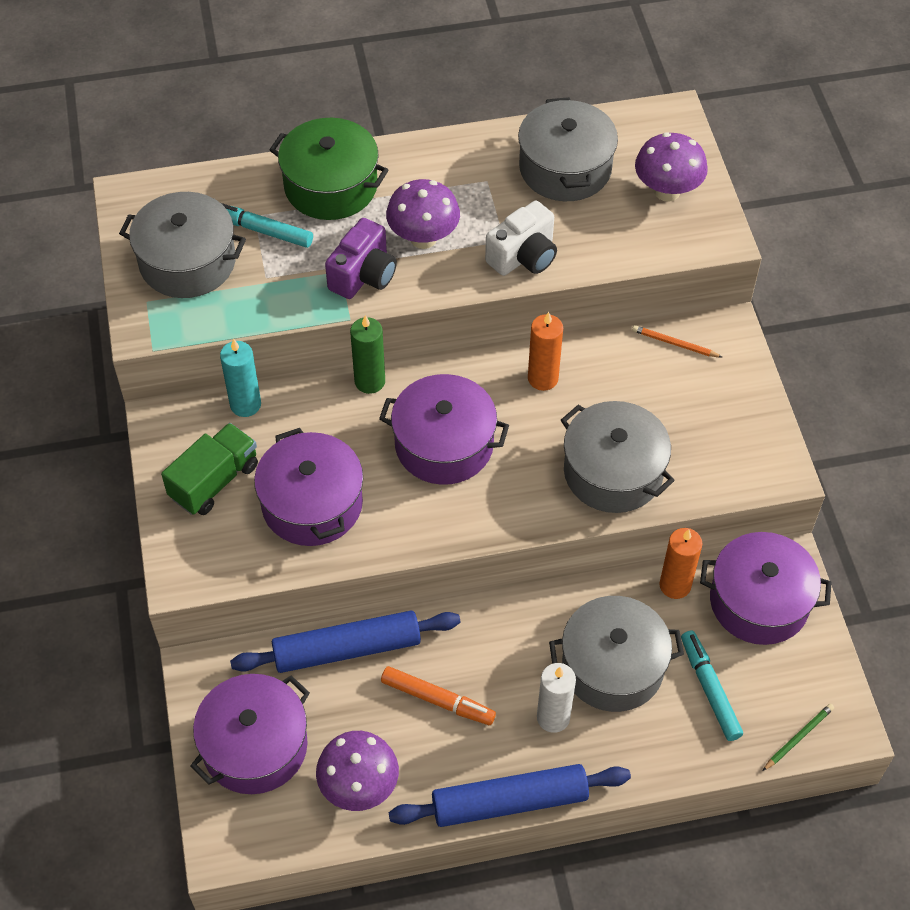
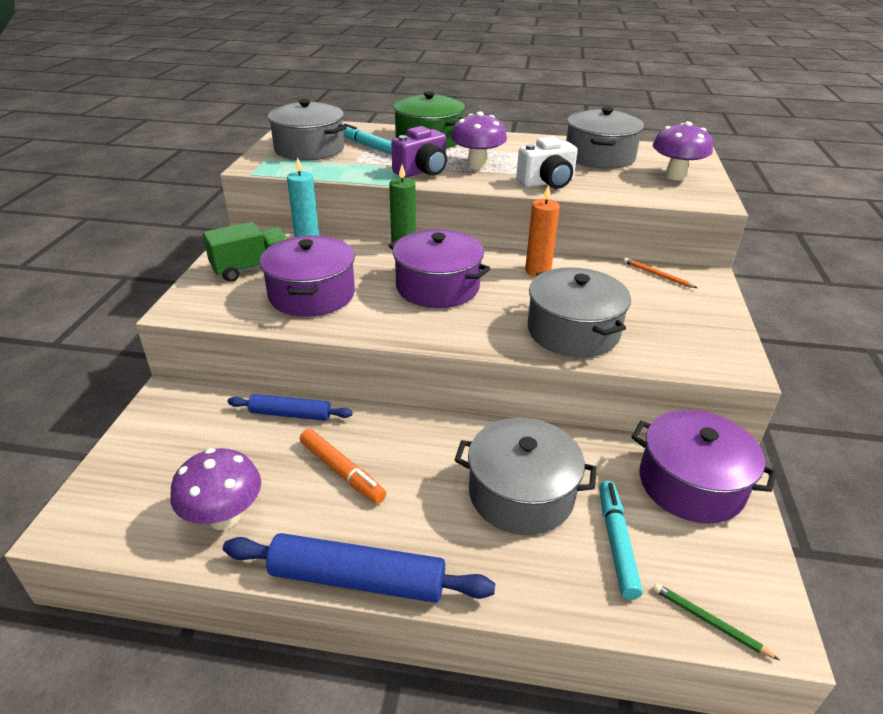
camera: 20 degrees right, 20 degrees down
(255, 746) = (163, 458): purple pot -> none
(347, 649) = (290, 414): blue rolling pin -> blue rolling pin, size x0.60
(553, 717) = (442, 518): white candle -> none
(675, 585) = (608, 449): orange candle -> none
(798, 737) = (709, 622): green pencil -> green pencil turned 120 degrees counterclockwise

